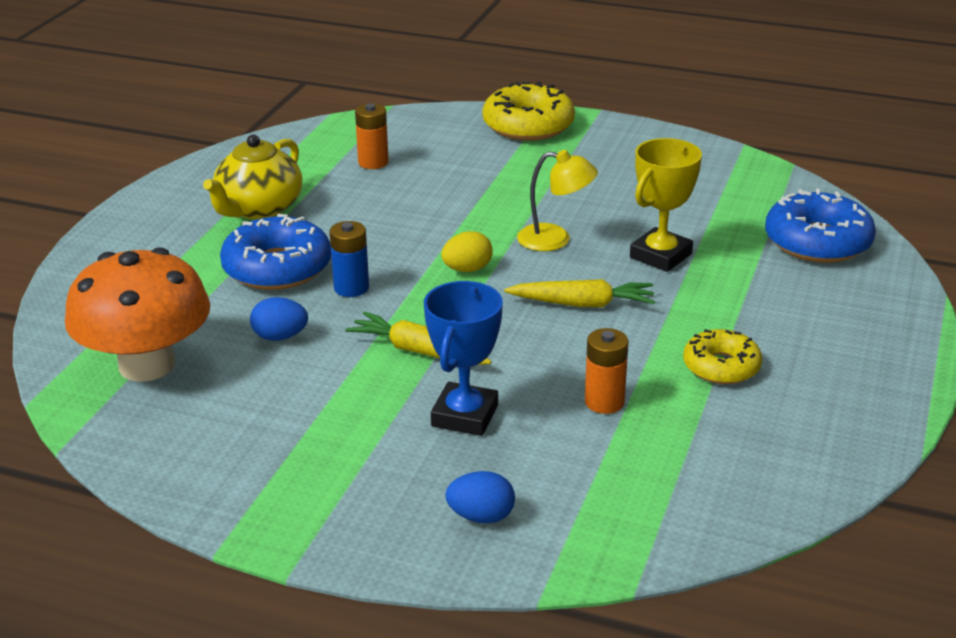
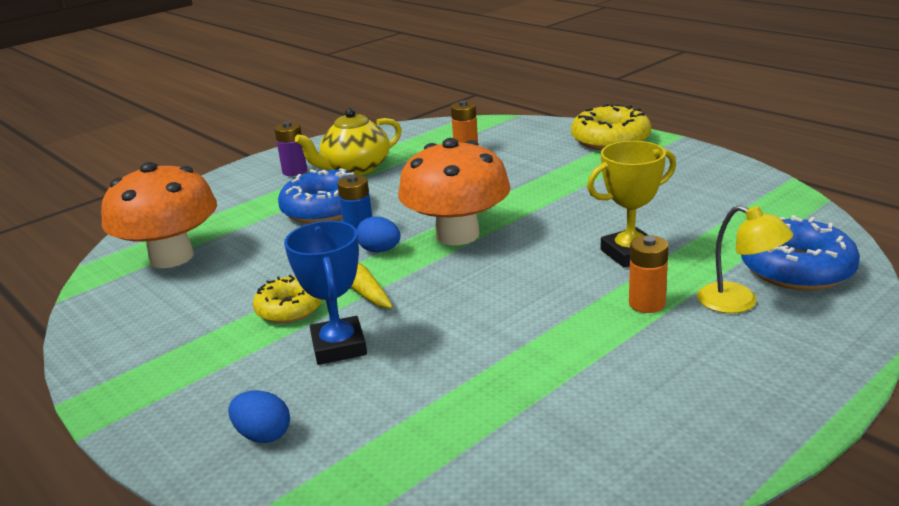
camera: 30 degrees right, 5 degrees down
(180, 225) = (295, 171): none -> purple battery
(280, 337) = (274, 256): blue egg -> blue egg (380, 250)
(465, 416) = (339, 346): blue trophy -> blue trophy turned 60 degrees counterclockwise
(467, 269) = (457, 235): yellow egg -> orange mushroom
(555, 239) = (550, 225): yellow lamp -> yellow lamp (739, 302)
(582, 304) = (523, 279): yellow carrot -> none
(604, 402) = (462, 364): orange battery -> orange battery (647, 304)
(721, 367) = (598, 360): yellow donut -> yellow donut (289, 308)

